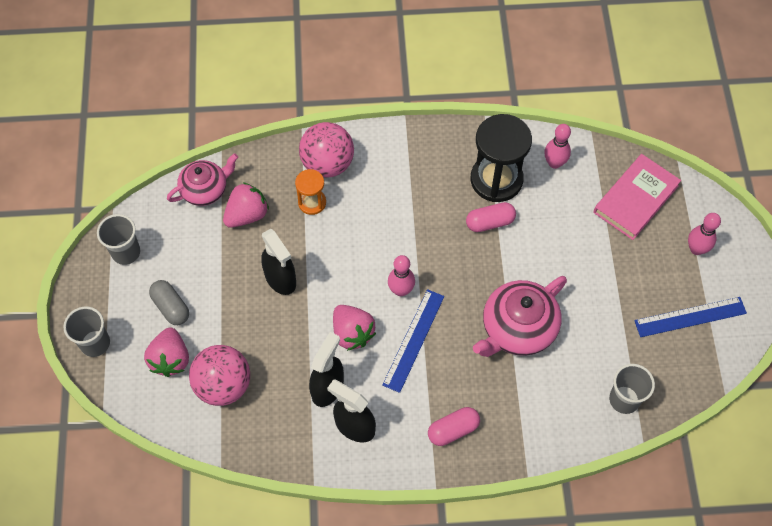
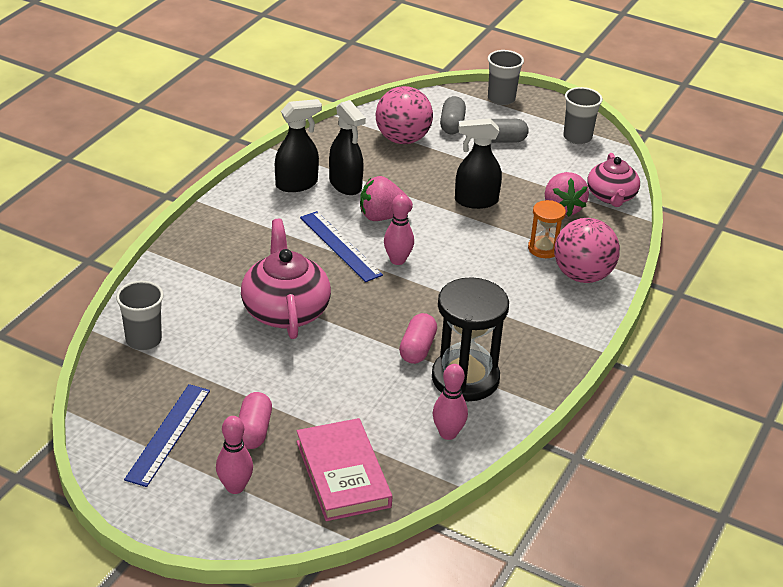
camera: 120 degrees right, 25 degrees down
(170, 359) = (452, 125): pink strawberry -> grey capsule
(453, 430) = (235, 230): pink capsule -> pink capsule (254, 431)

